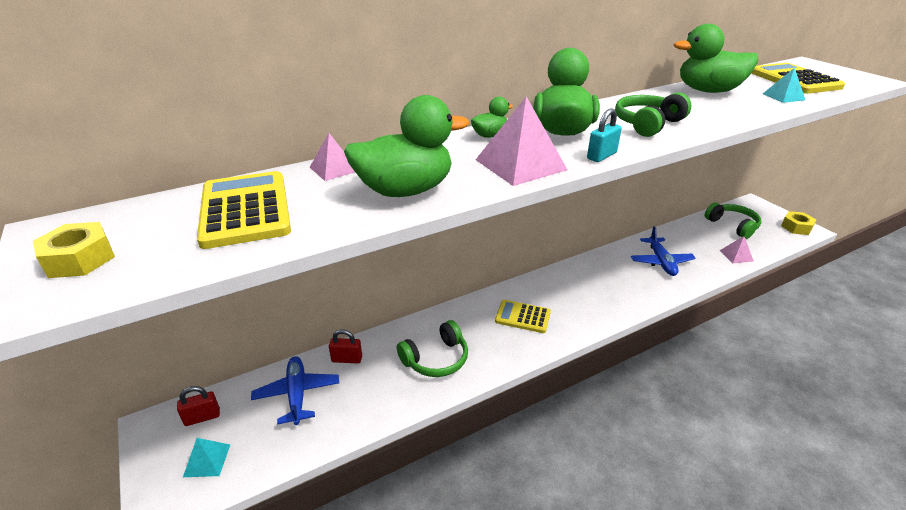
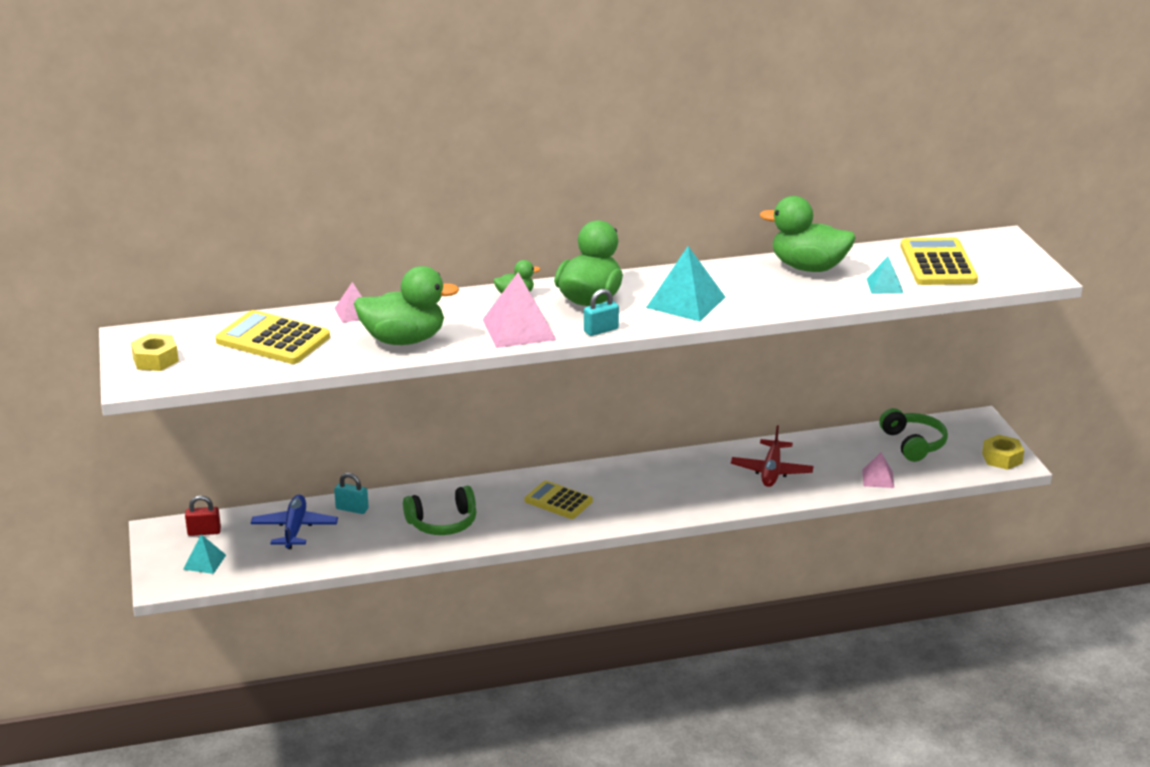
camera: 15 degrees right, 5 degrees down
(245, 210) = (273, 339): yellow calculator -> yellow calculator turned 60 degrees counterclockwise
(347, 359) = (352, 509): red padlock -> turquoise padlock
(647, 124) = (685, 302): green headphones -> turquoise pyramid
(661, 262) = (771, 471): blue plane -> red plane

